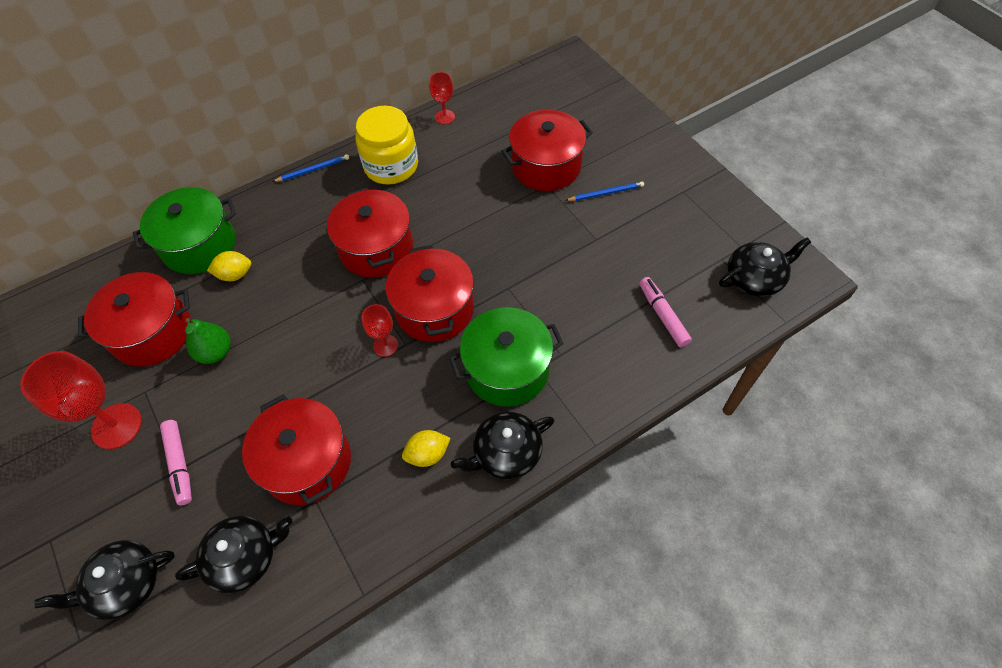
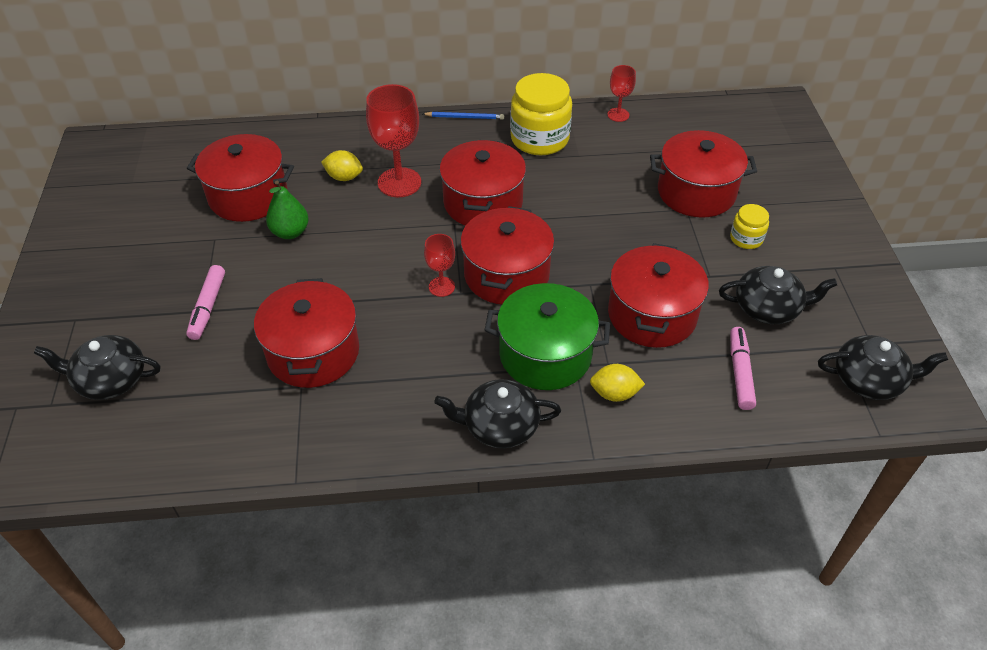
camera: 25 degrees right, 10 degrees down
(116, 426) = (177, 256): red goblet -> red goblet (399, 182)
(199, 245) = (328, 143): green pot -> none
(245, 557) = (215, 404): black teapot -> black teapot (768, 308)
(427, 454) = (424, 394): yellow lemon -> yellow lemon (614, 393)
(571, 294) = (652, 315): none -> red pot
(606, 193) = (746, 238): blue pencil -> yellow jar

